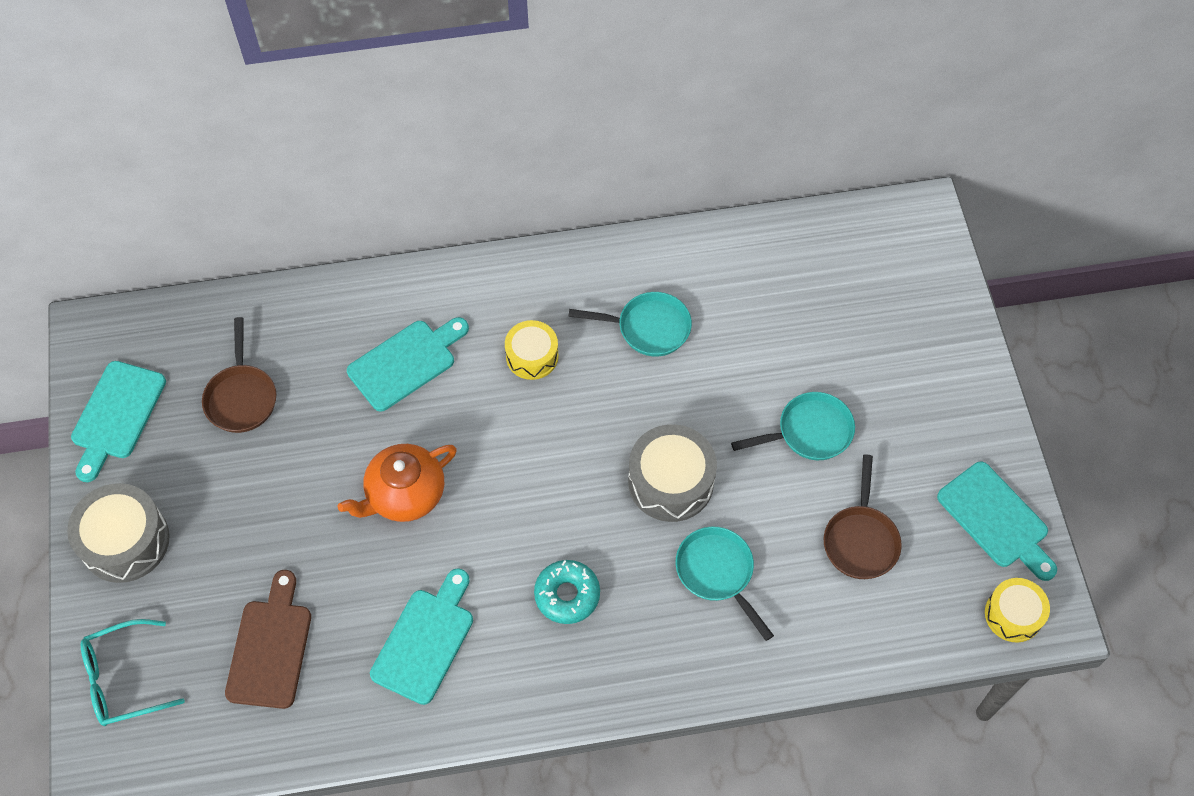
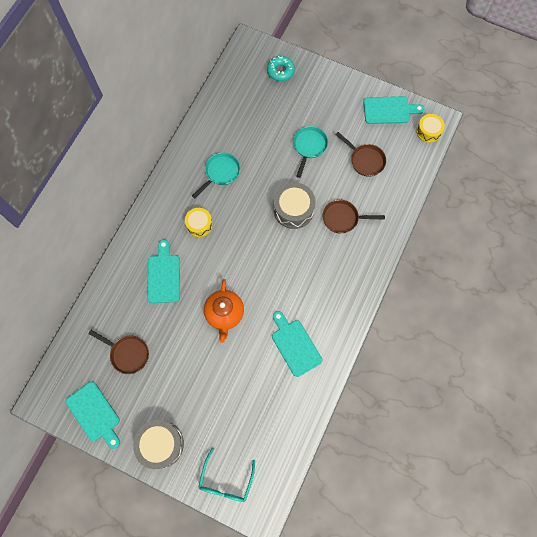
camera: 55 degrees left, 10 degrees up
(270, 647) = (255, 409): brown cutting board -> none
(567, 595) = (313, 279): turquoise donut -> turquoise donut (280, 71)
(717, 573) = (343, 218): turquoise pan -> brown pan

